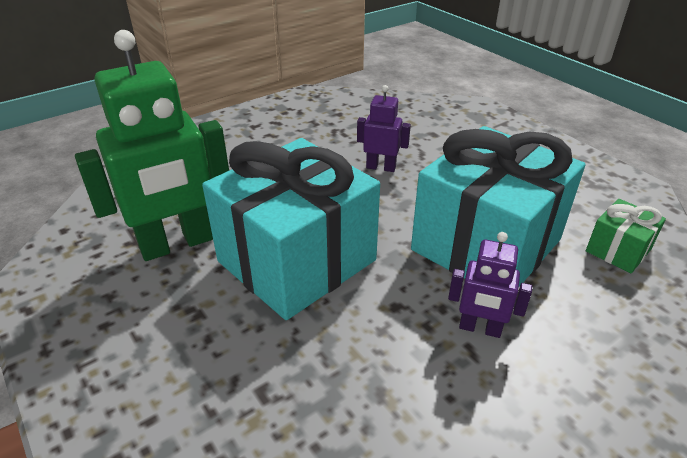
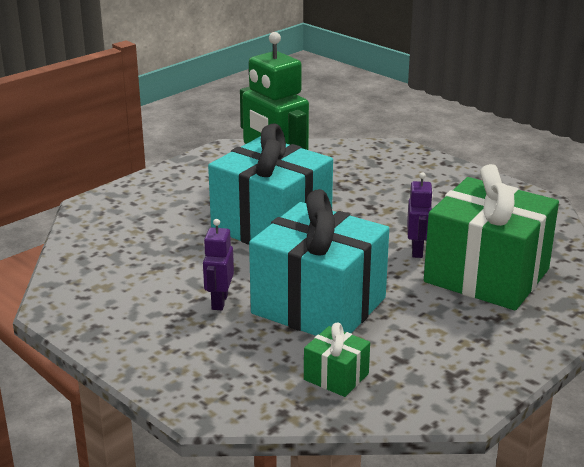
camera: 80 degrees right, 10 degrees down
(432, 140) = (486, 275): none -> green gift

